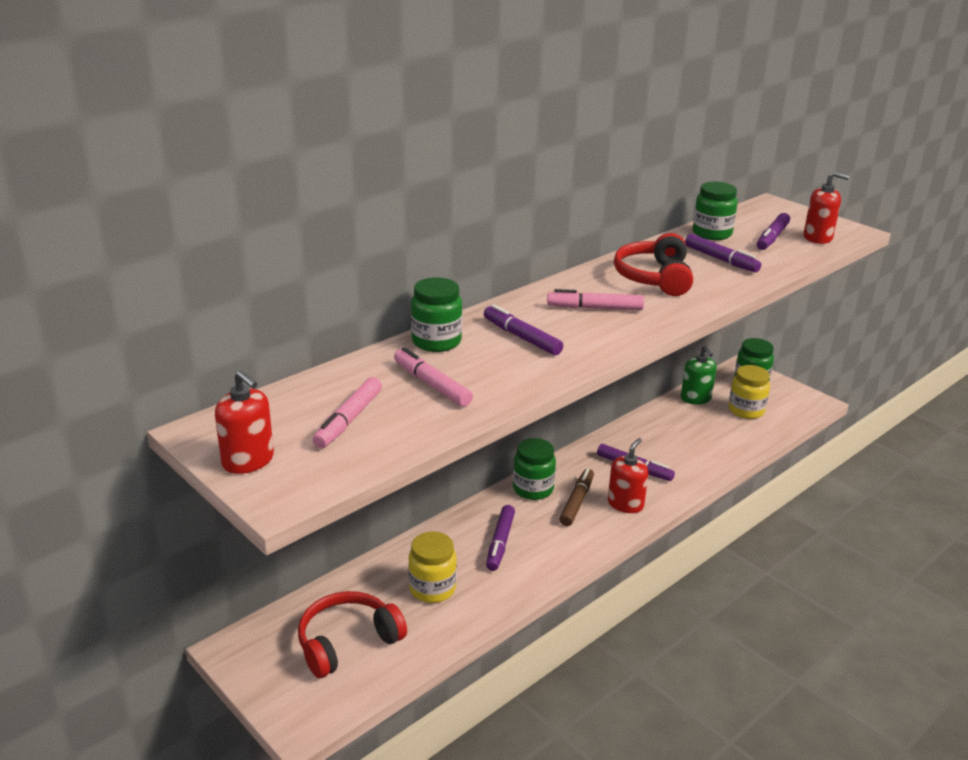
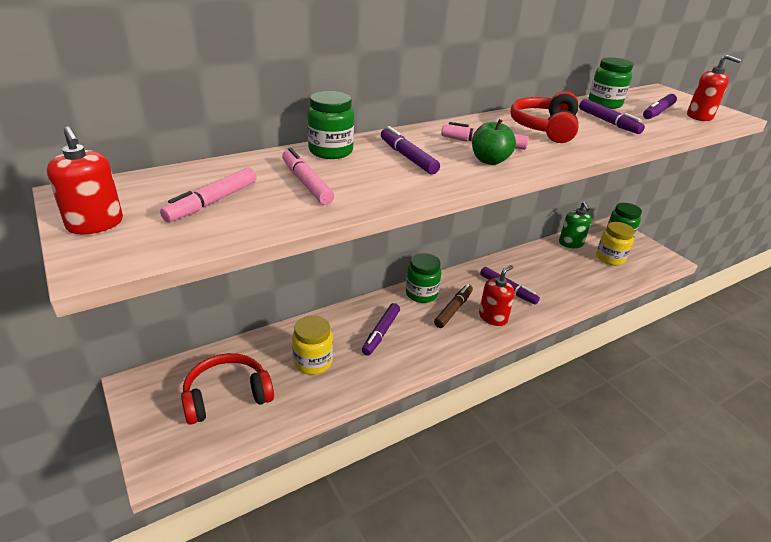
camera: 10 degrees right, 5 degrees up
(609, 329) = (489, 161): none -> green apple

